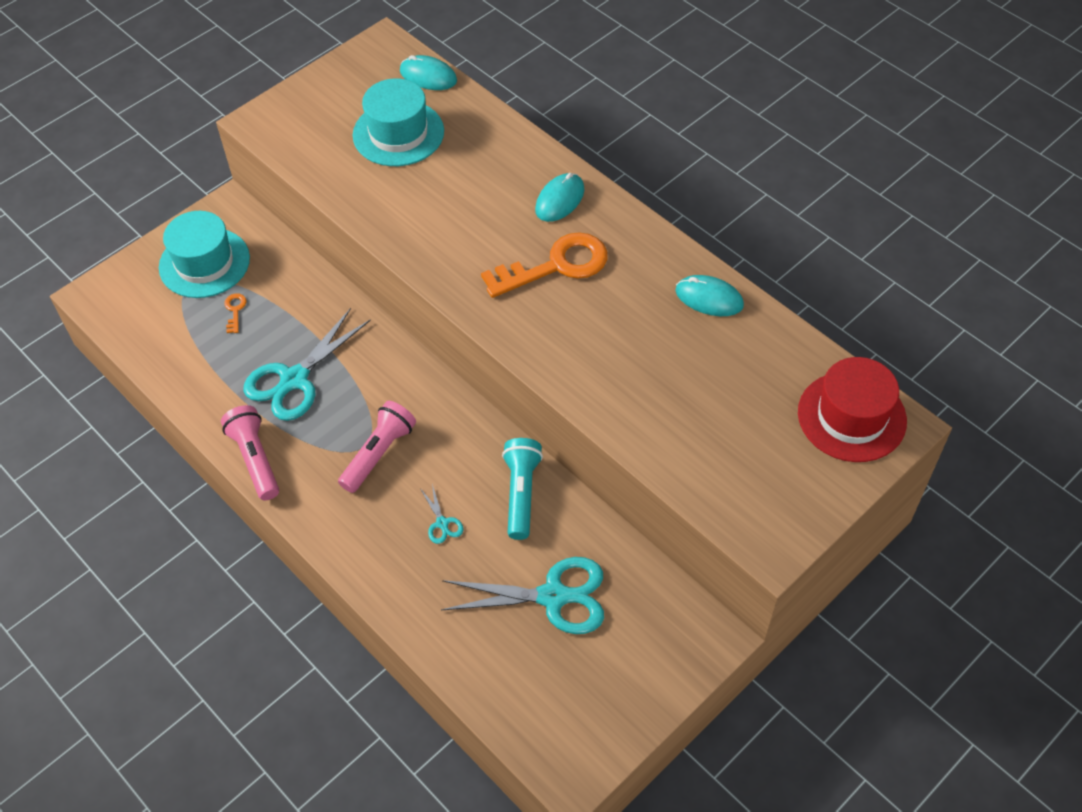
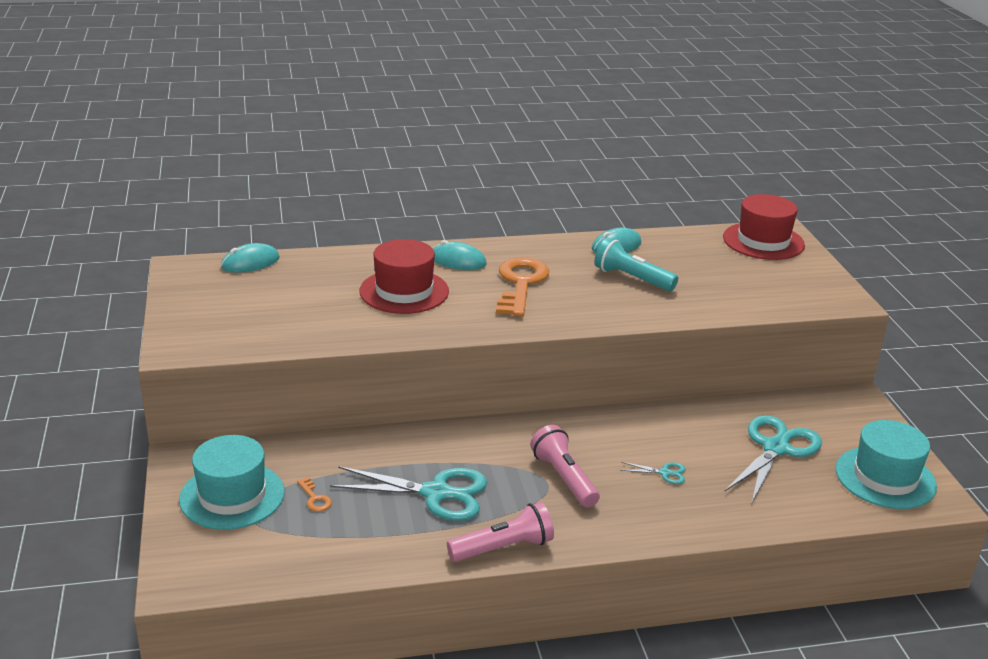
camera: 60 degrees left, 25 degrees down
(235, 310) = (314, 498): orange key -> orange key turned 150 degrees counterclockwise
(255, 459) = (503, 548): pink flashlight -> pink flashlight turned 150 degrees clockwise
(294, 379) = (436, 493): turquoise scissors -> turquoise scissors turned 60 degrees counterclockwise
(398, 133) = (293, 295): turquoise hat -> turquoise hat (885, 477)
(467, 196) = (404, 291): none -> red hat
(521, 493) = (668, 426): turquoise flashlight -> turquoise flashlight (632, 278)
(559, 200) = (458, 261): turquoise mouse -> turquoise mouse turned 45 degrees counterclockwise

